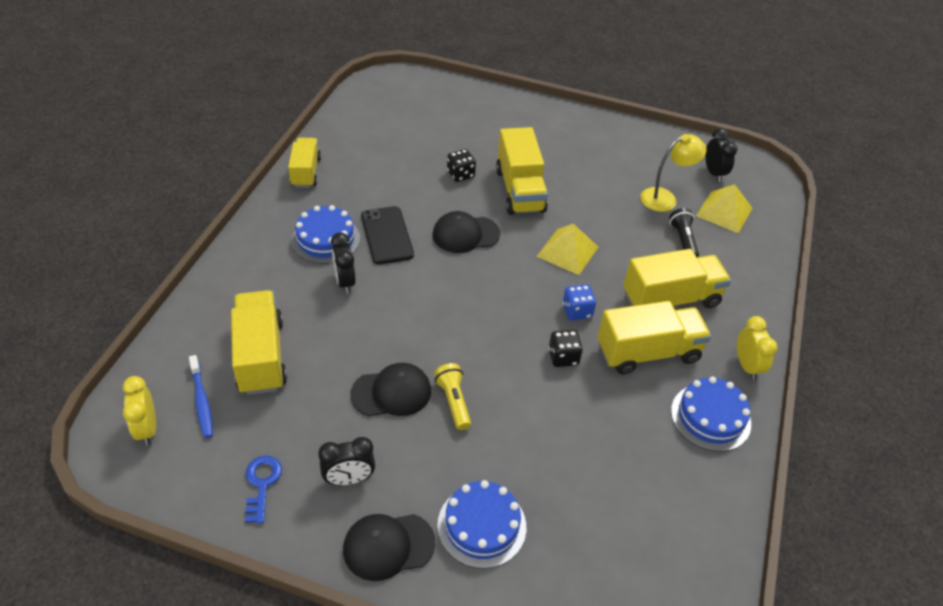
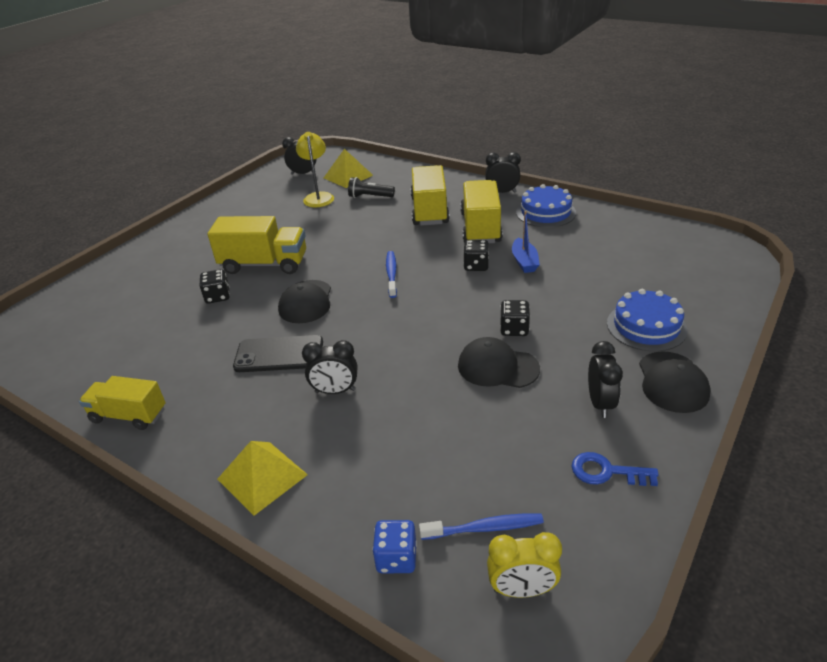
camera: 70 degrees left, 10 degrees down
(261, 356) = (426, 468): yellow truck -> none
(325, 239) = (259, 403): blue cake -> none
(391, 392) = (497, 367): black cap -> black cap turned 75 degrees counterclockwise
(453, 401) = (514, 329): yellow flashlight -> black dice
(527, 288) = (391, 274): none -> blue toothbrush
(567, 251) = (356, 249): yellow pyramid -> yellow pyramid (262, 476)
(577, 311) = (427, 253): blue dice -> blue dice (396, 558)
(584, 401) = (524, 262): none -> blue boat
(747, 366) = (502, 192): yellow clock -> black clock

